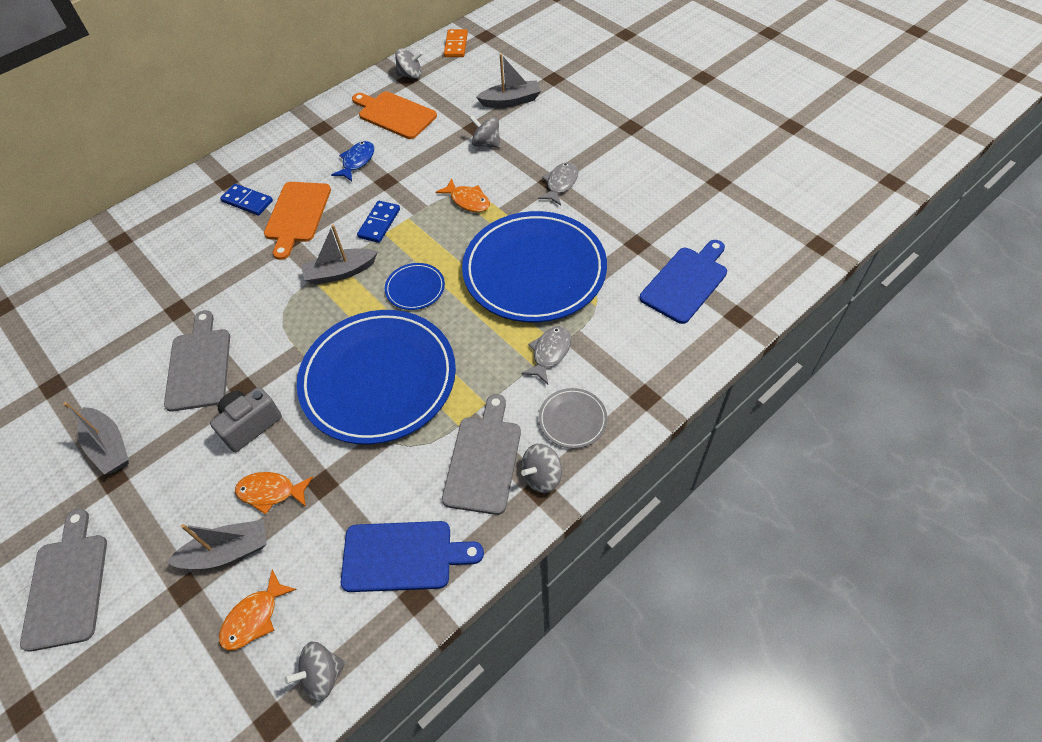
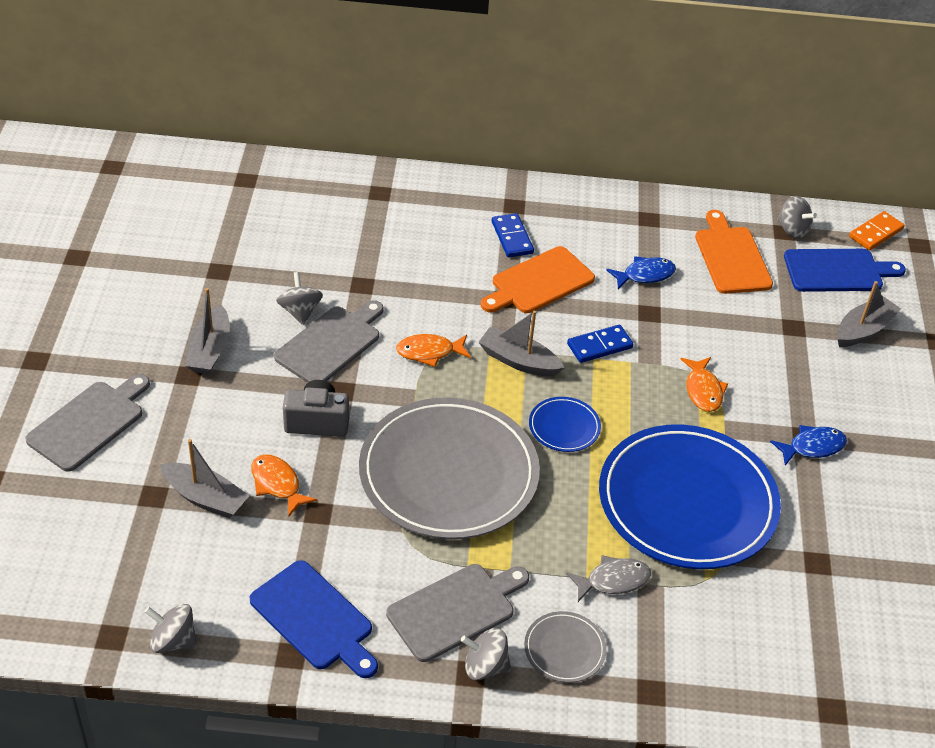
camera: 40 degrees right, 10 degrees down
(254, 617) = (174, 559): orange fish -> orange fish (429, 352)
(378, 379) = (448, 474): blue plate -> grey plate
(486, 143) = (786, 352): grey spinning top -> grey spinning top (300, 311)
(510, 101) = (863, 330): grey boat -> grey boat turned 75 degrees counterclockwise
(560, 184) = (812, 447): grey fish -> blue fish
(686, 282) = (820, 636): blue cutting board -> blue cutting board (837, 271)

